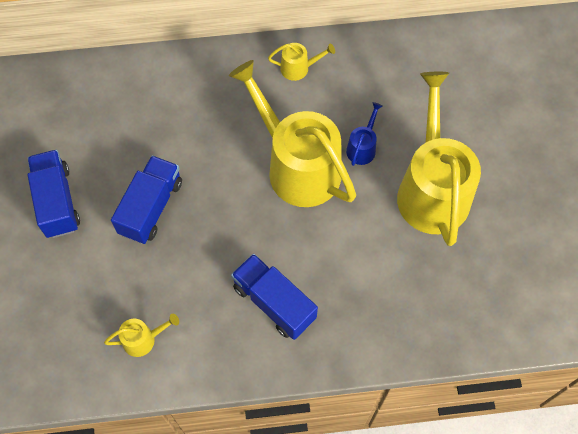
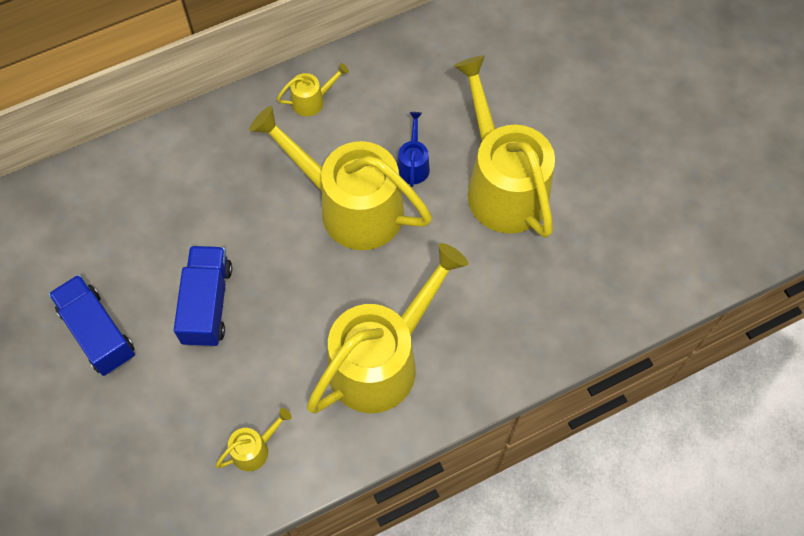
camera: 20 degrees left, 0 degrees up
(274, 302) = (381, 360): blue truck -> yellow watering can

